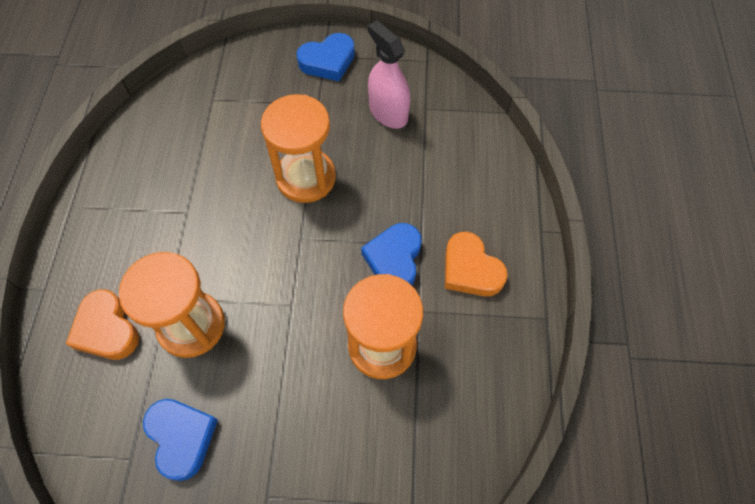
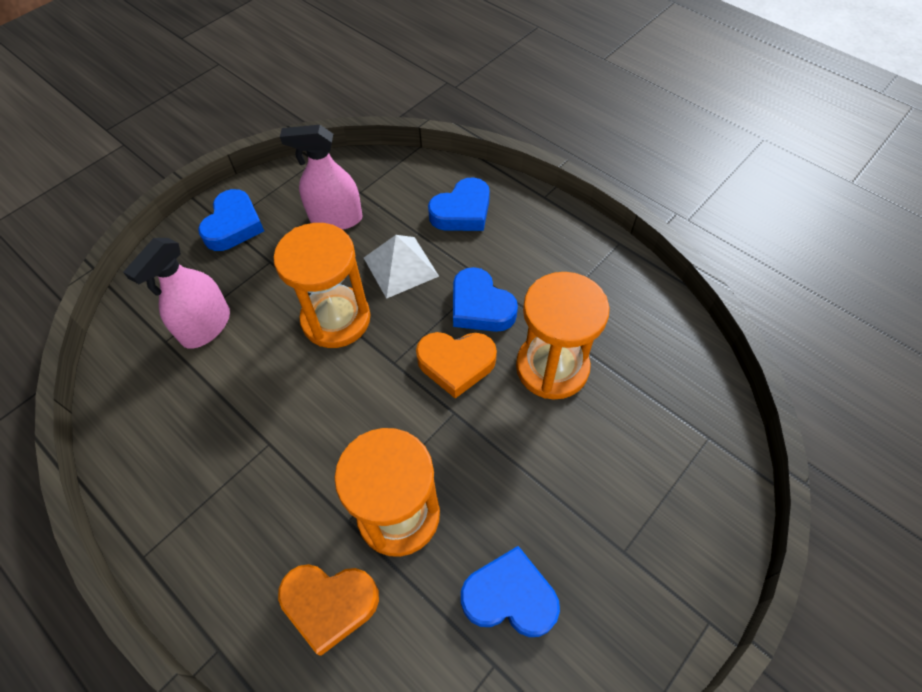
camera: 50 degrees left, 5 degrees down
(239, 111) = (206, 326): none -> pink spray bottle
(383, 183) = (400, 267): none -> white pyramid
(470, 185) = (462, 211): none -> blue heart
(470, 269) = (536, 261): orange heart -> orange heart (456, 364)

